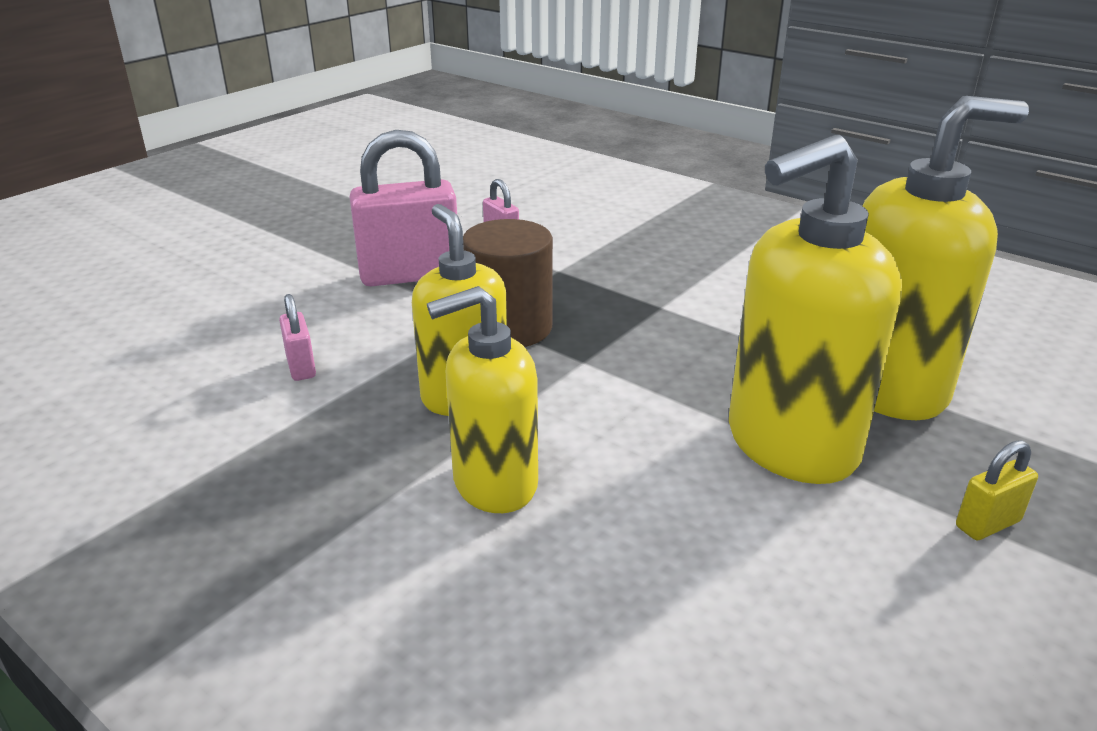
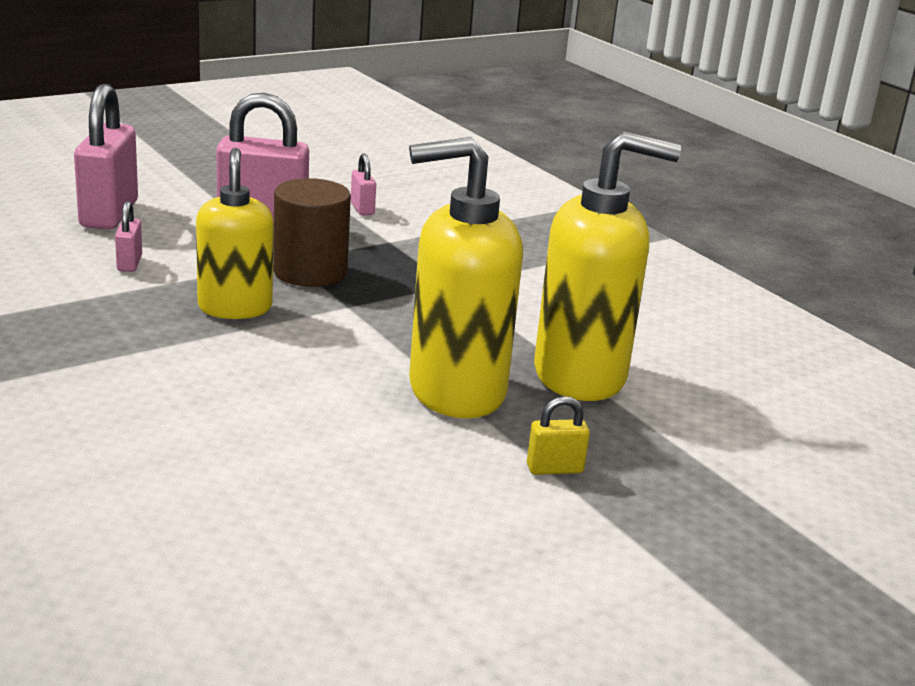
camera: 15 degrees right, 5 degrees down
(234, 307) = (109, 214): none -> pink padlock
(494, 484) = (210, 362): yellow soap dispenser -> none

